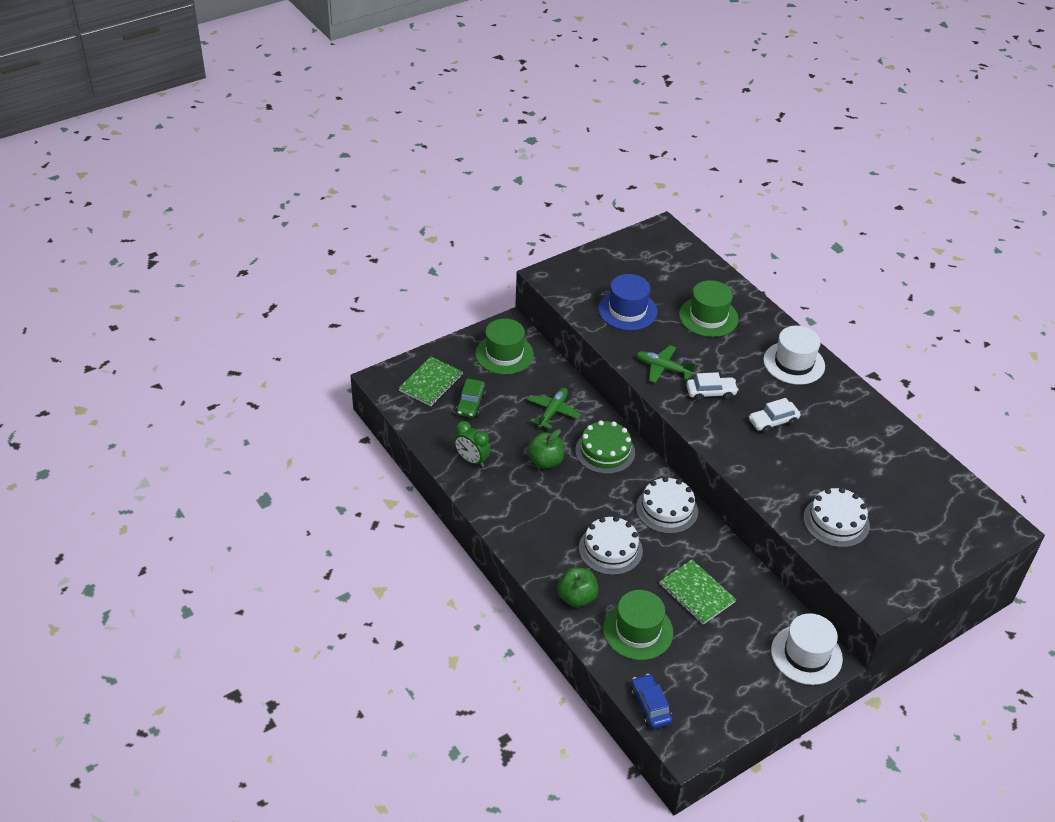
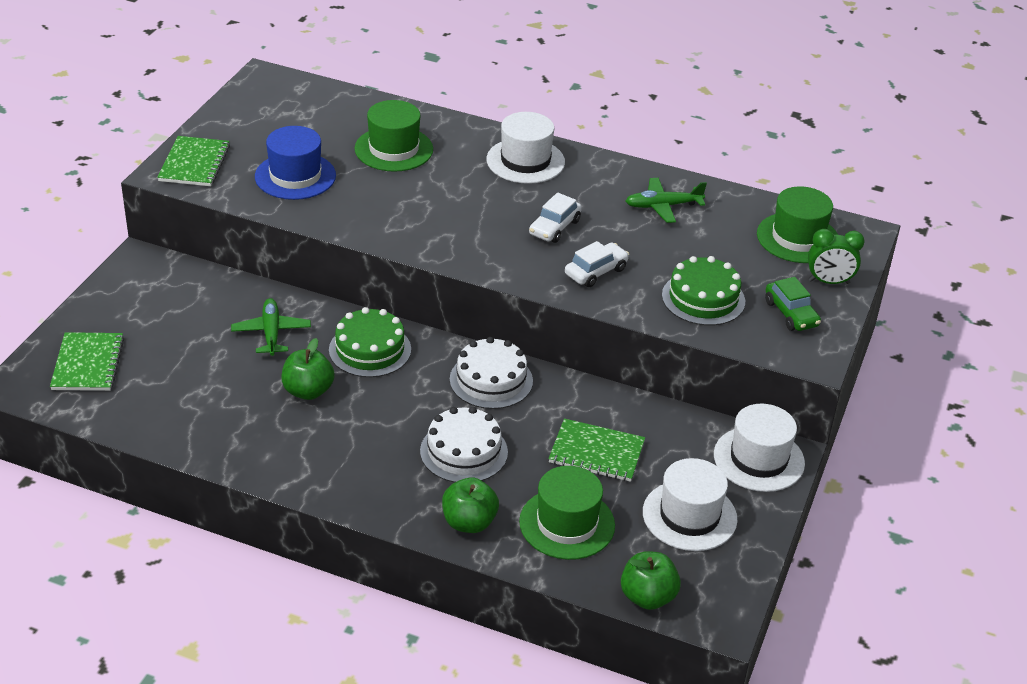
camera: 35 degrees left, 5 degrees down
(471, 404) = (160, 366): green car -> green car (791, 313)
(472, 460) = (214, 429): green clock -> green clock (829, 282)
(504, 354) = (158, 294): green hat -> green hat (798, 238)
(570, 275) = (194, 163): none -> green notebook
(650, 706) = (647, 597): blue car -> green apple
(663, 368) = (388, 221): green plane -> green plane (663, 206)
(710, 393) = (463, 225): white car -> white car (596, 272)
(724, 668) = (689, 516): none -> white hat
(836, 521) = (703, 298): white cake -> green cake

